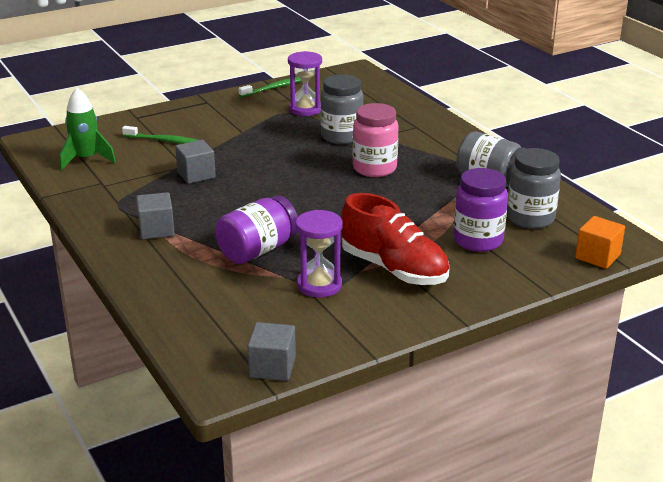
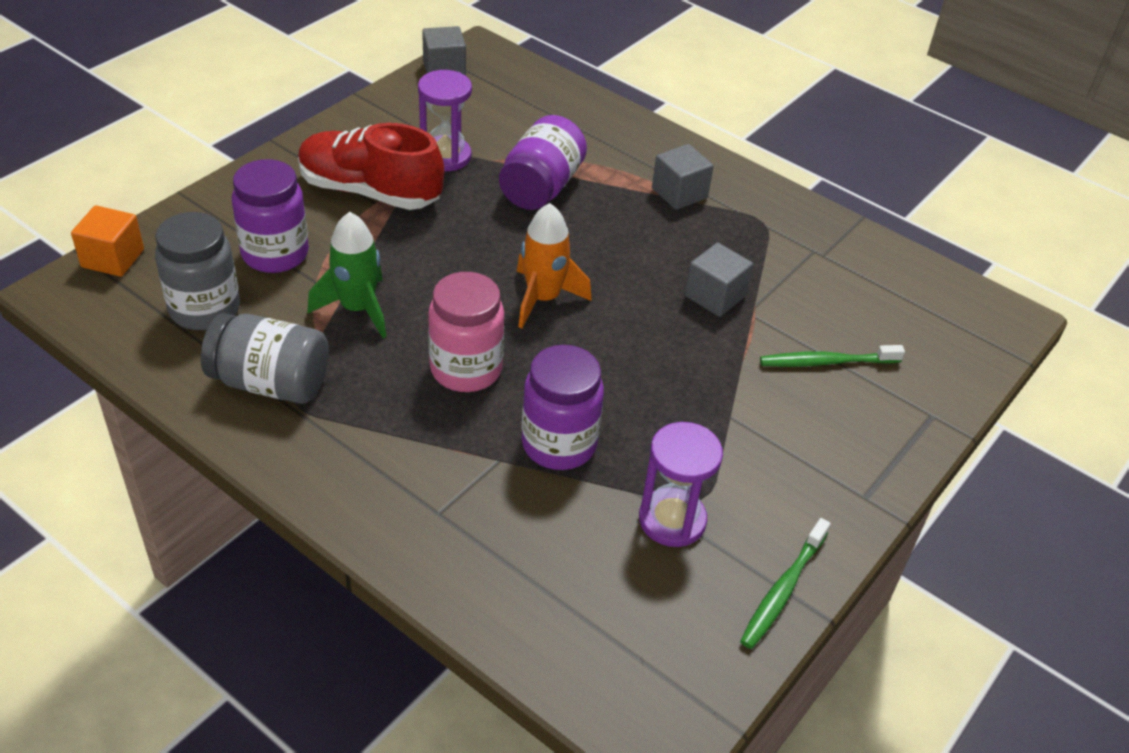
camera: 155 degrees right, 15 degrees up
(86, 159) = (891, 294): green rocket -> green rocket (357, 309)
(306, 190) = (543, 299): none -> orange rocket
(341, 137) = (559, 444): grey jar -> purple jar

